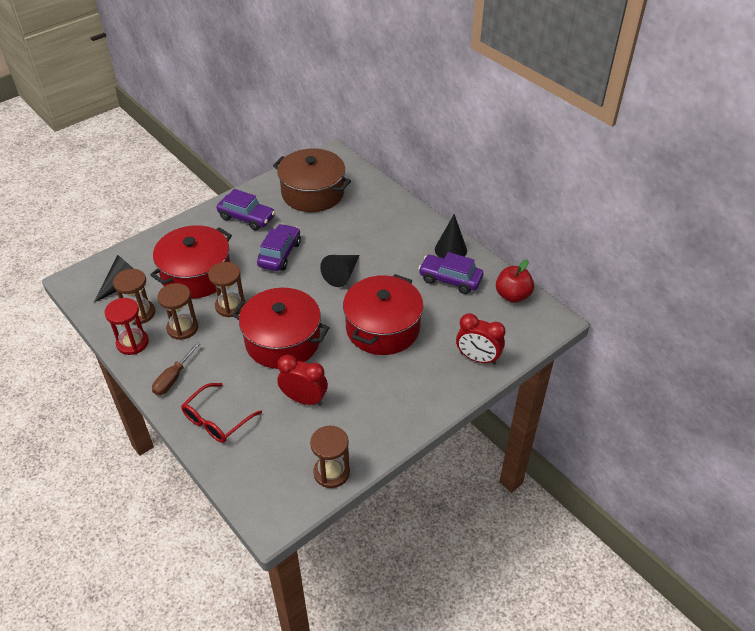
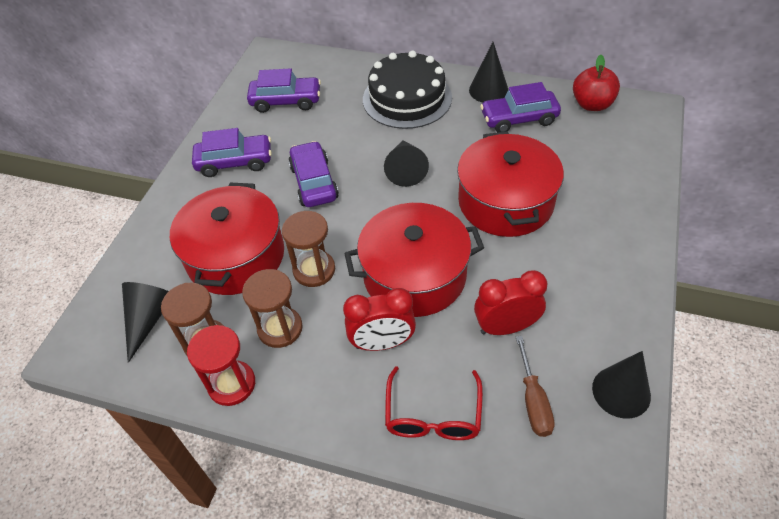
camera: 30 degrees left, 5 degrees up
(173, 378) = (328, 396): brown screwdriver -> brown screwdriver (533, 400)
(313, 193) = (286, 101): brown pot -> purple car
(331, 472) = (621, 391): brown hourglass -> black cone
(390, 228) = (407, 98): none -> black cake
(477, 358) = (627, 181): red clock -> red clock (382, 343)

